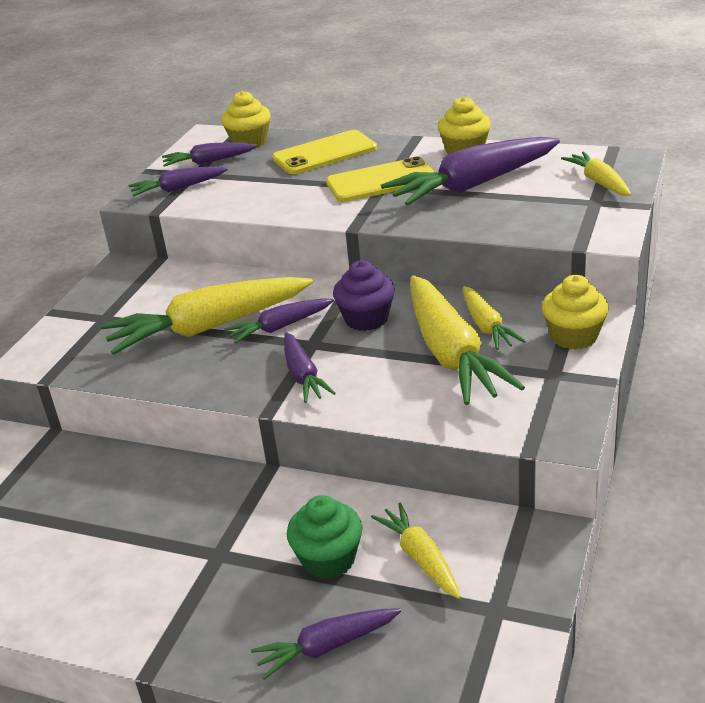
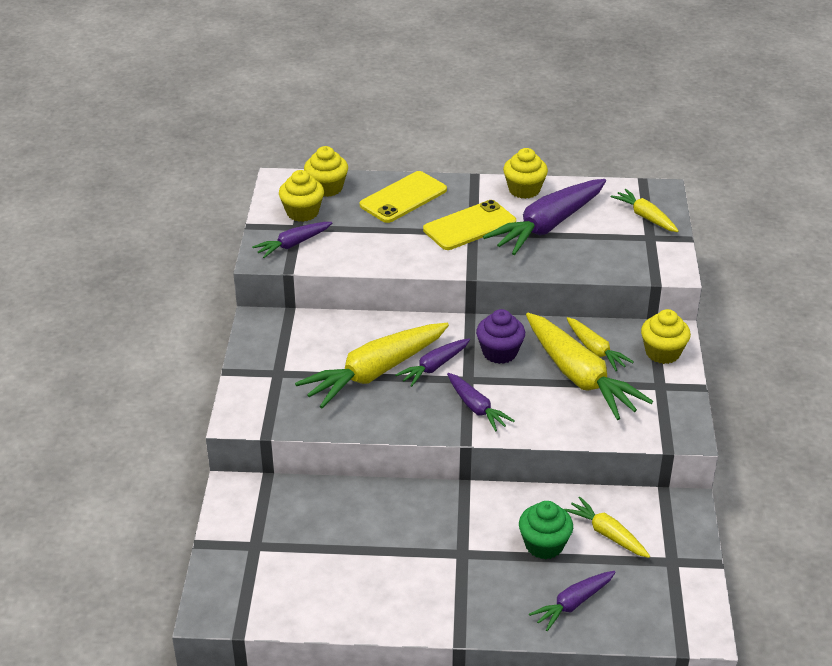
camera: 20 degrees left, 5 degrees up
(209, 162) = (302, 212): purple carrot -> yellow cupcake

